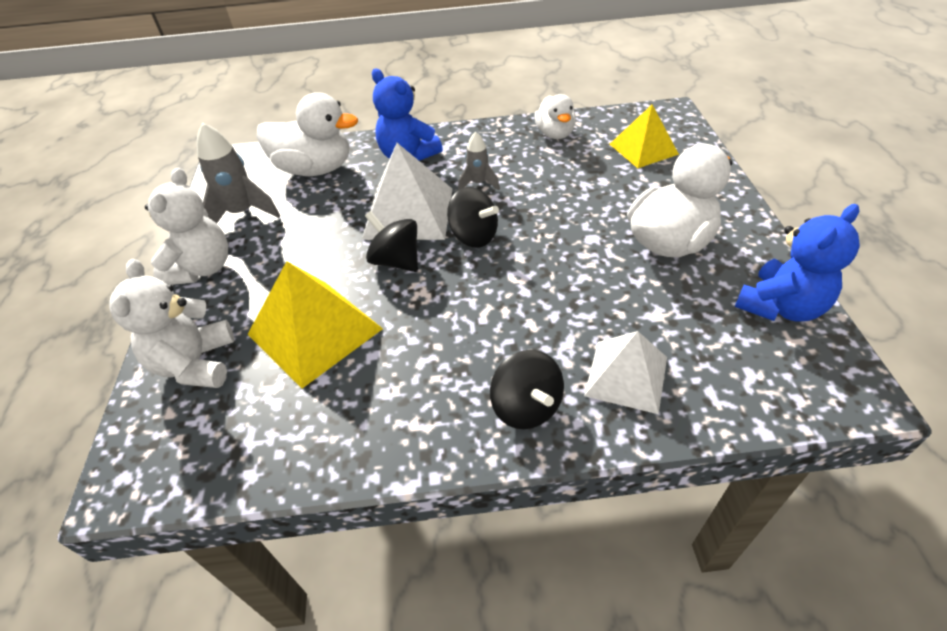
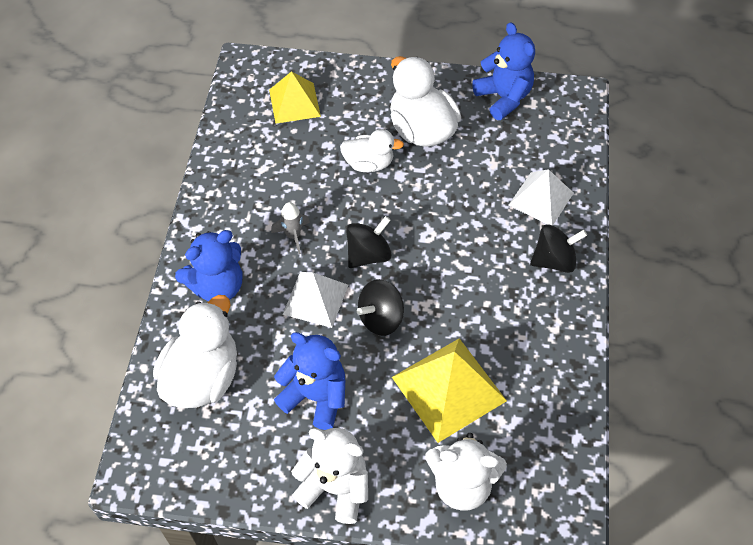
camera: 80 degrees left, 10 degrees up
(242, 213) = (256, 452): grey rocket -> none
(299, 236) = (316, 397): none -> blue teddy bear
(408, 213) = (315, 299): white pyramid -> white pyramid, size x0.66
(555, 134) = (239, 157): white duck -> white duck (369, 163)

